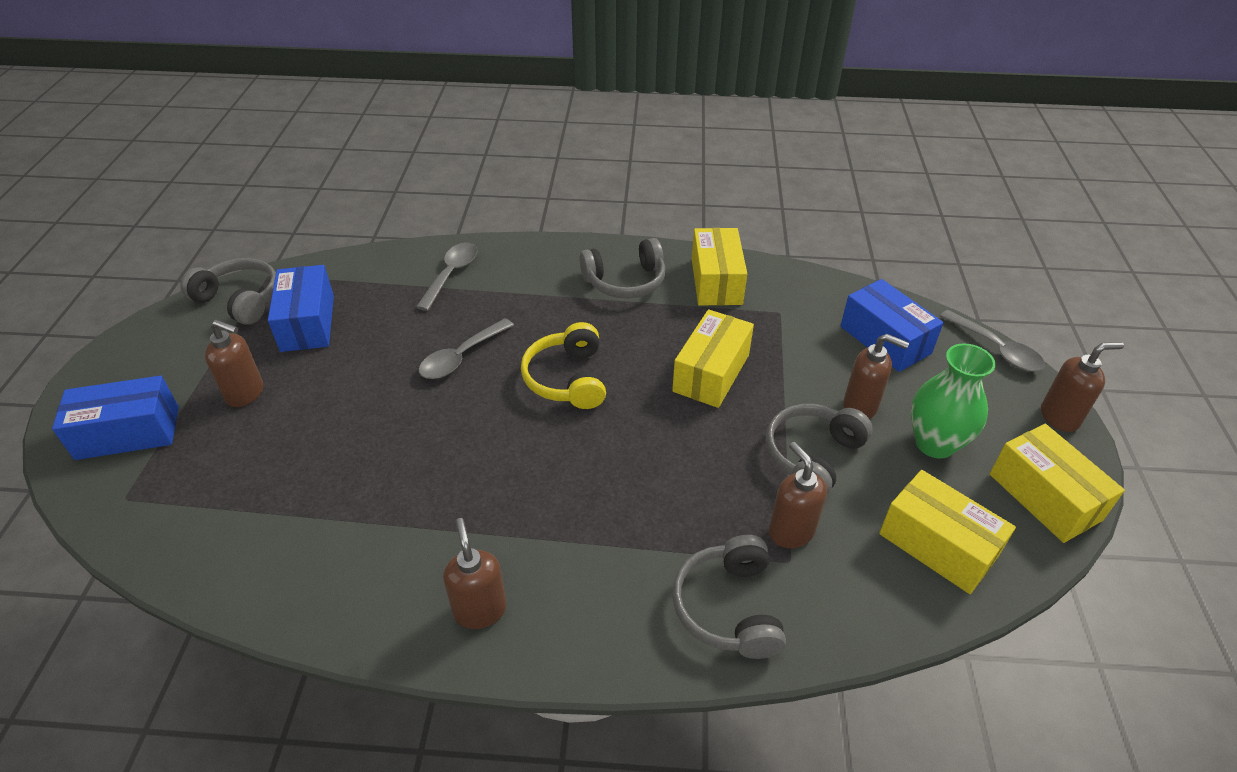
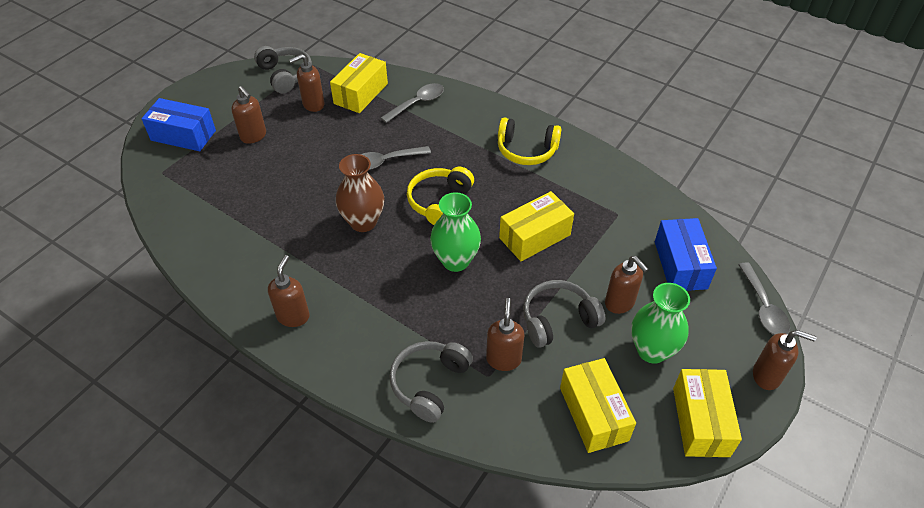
camera: 30 degrees right, 5 degrees up
(307, 323) = (313, 104): blue box -> brown soap dispenser
(487, 443) = (363, 222): none -> brown vase
(625, 281) = (526, 150): grey headphones -> yellow headphones
(642, 440) = (455, 261): none -> green vase
(716, 281) = (590, 174): yellow box -> yellow box (361, 93)

